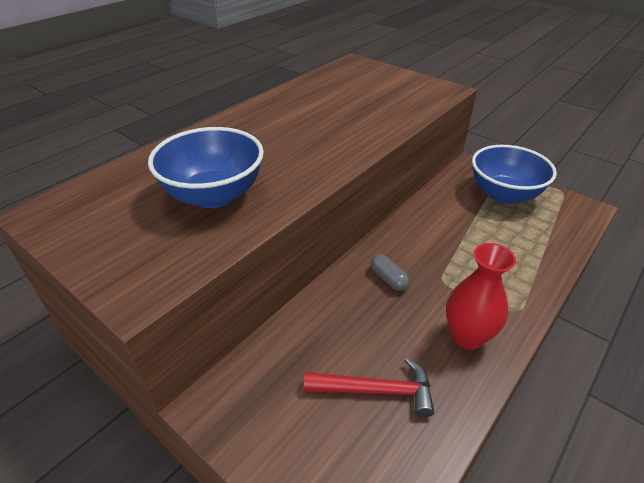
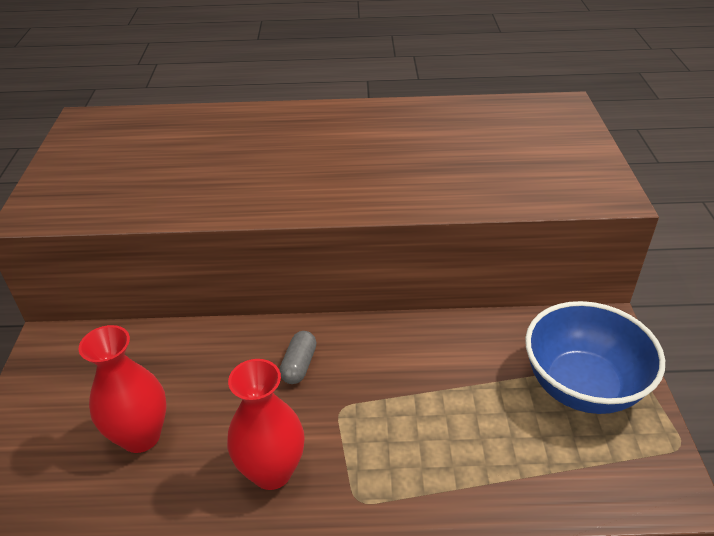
camera: 50 degrees right, 0 degrees up
(214, 195) = (187, 172): blue bowl -> none
(376, 390) = (141, 436): red hammer -> red vase

